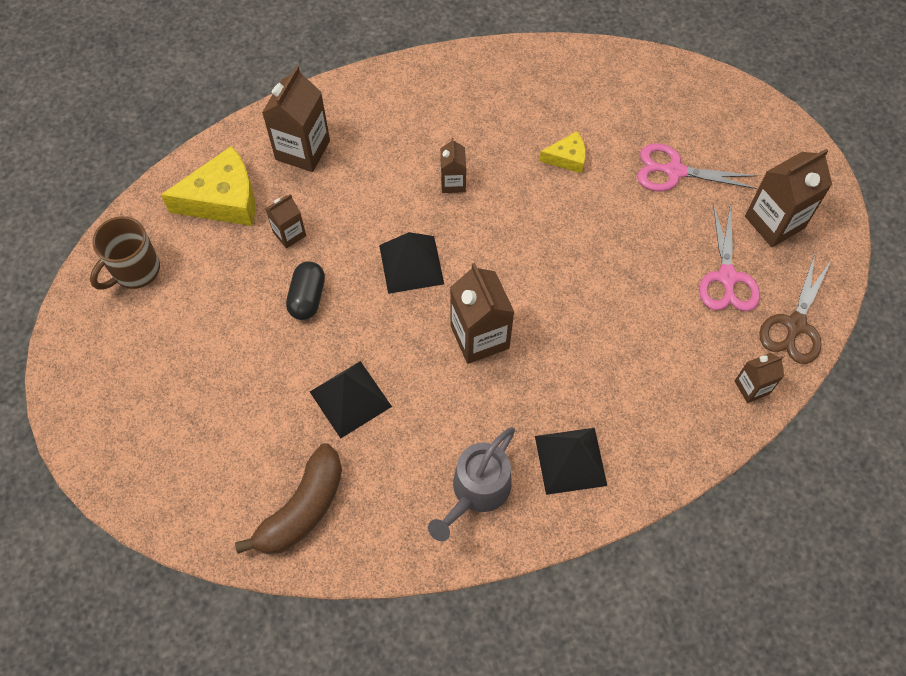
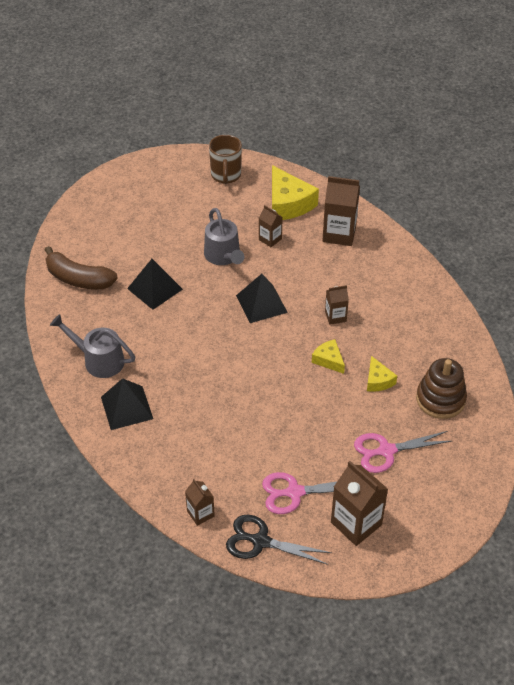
camera: 80 degrees right, 15 degrees down
(135, 270) = (226, 175): brown mug -> brown mug turned 120 degrees counterclockwise
(307, 298) = (224, 256): black capsule -> grey watering can
(479, 337) = (212, 347): brown carton -> none
(525, 204) = (329, 360): none -> yellow cheese
(605, 102) = (440, 399): none -> brown stacking toy
(674, 171) = (386, 451): pink scissors -> pink scissors turned 105 degrees counterclockwise
(795, 325) = (261, 541): brown scissors -> black scissors

